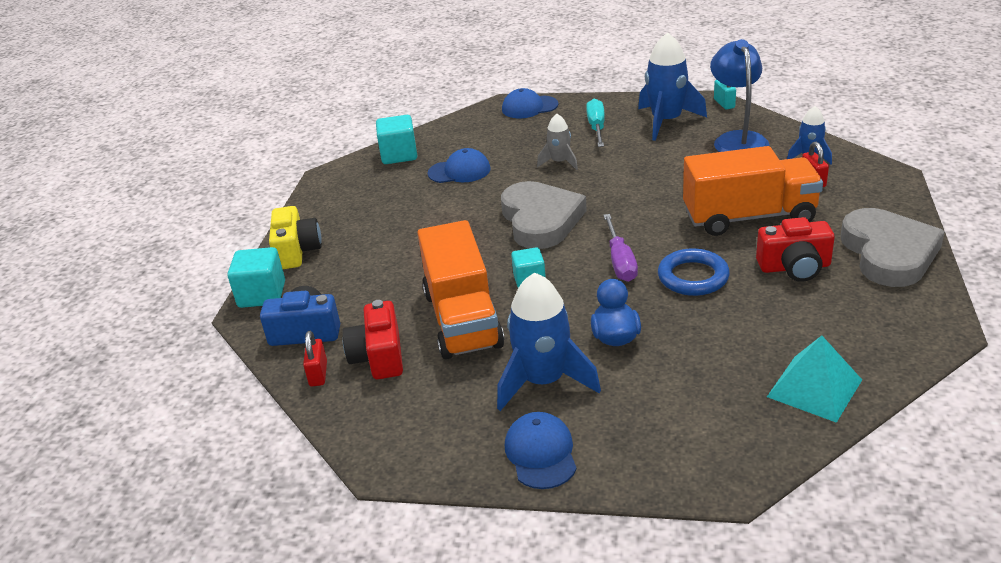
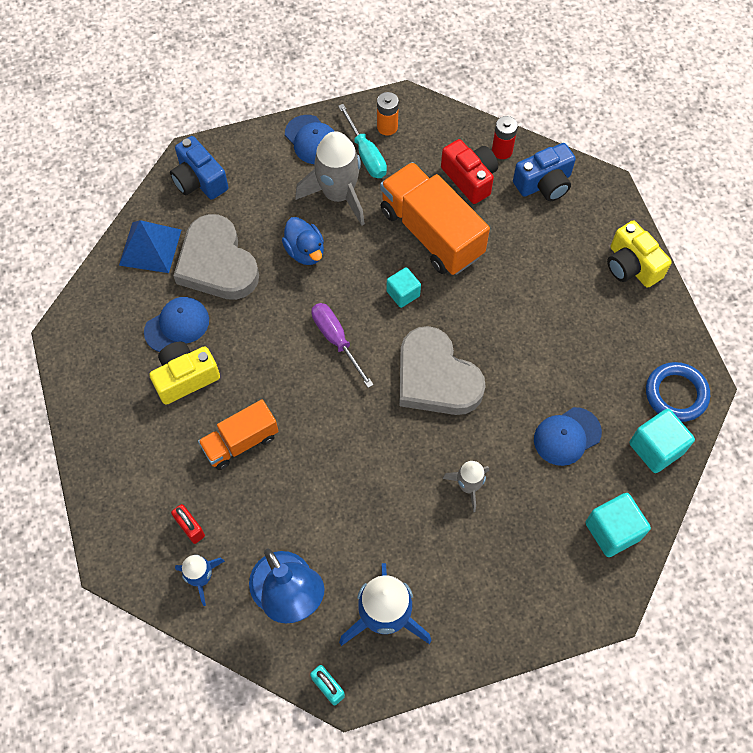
camera: 150 degrees right, 30 degrees up
(262, 294) = (614, 208): turquoise cube -> turquoise cube (612, 531)
(318, 374) = (502, 151): red padlock -> red battery
(431, 439) = (387, 127): none -> orange battery
(529, 107) = (571, 605): blue cap -> blue cap (177, 325)
(543, 381) = (338, 195): blue rocket -> grey rocket
(596, 127) = (462, 577): turquoise screwdriver -> turquoise screwdriver (366, 154)
(693, 277) = (267, 338): blue ring -> blue ring (676, 394)
(724, 447) = (199, 180): none -> blue camera
(749, 217) = (241, 442): orange truck -> orange truck, size x0.59
(794, 267) = (185, 378): red camera -> yellow camera
(814, 388) = (150, 247): turquoise pyramid -> blue pyramid
(888, 253) = (108, 423): grey heart -> grey heart (217, 263)

